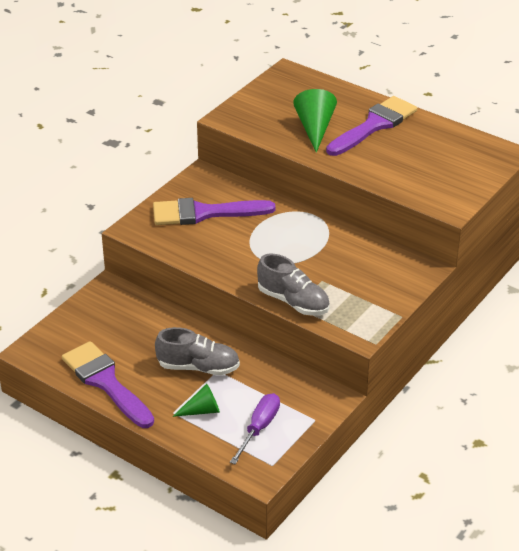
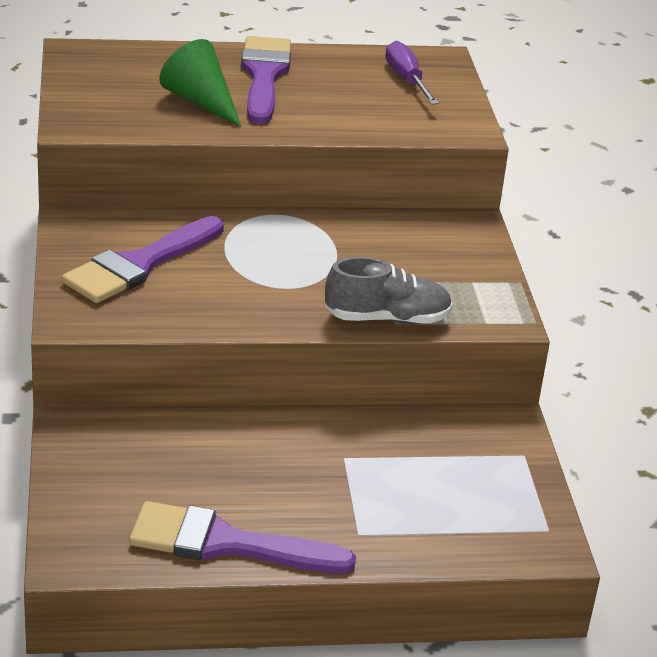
camera: 45 degrees left, 5 degrees down
(198, 367) = (316, 465): grey shoe -> none
(202, 410) = (389, 513): green cone -> none
(259, 428) = (479, 497): purple screwdriver -> purple screwdriver (406, 80)

